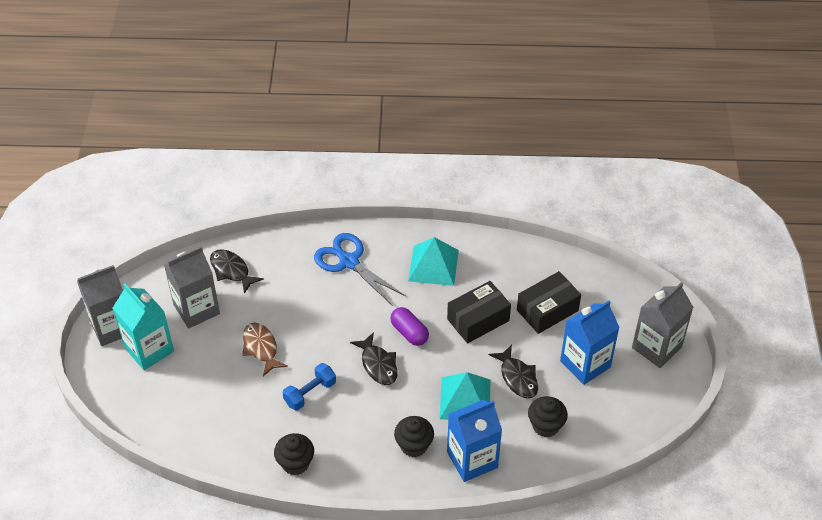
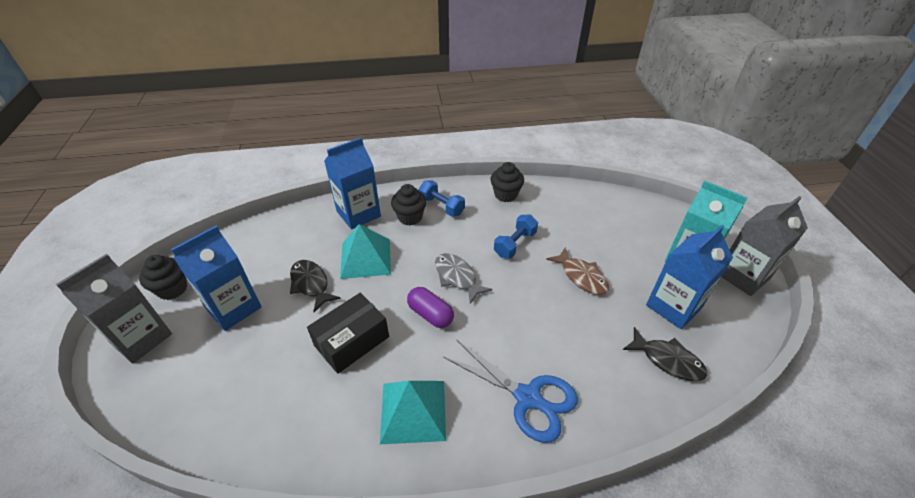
camera: 170 degrees right, 5 degrees down
(196, 309) = (673, 306): grey carton -> blue carton
(375, 457) = (441, 206): none -> blue dumbbell
(378, 364) = (457, 277): black fish -> grey fish
(545, 426) = (289, 246): black cupcake -> black cupcake (172, 289)
(547, 310) = (264, 366): black box -> none

